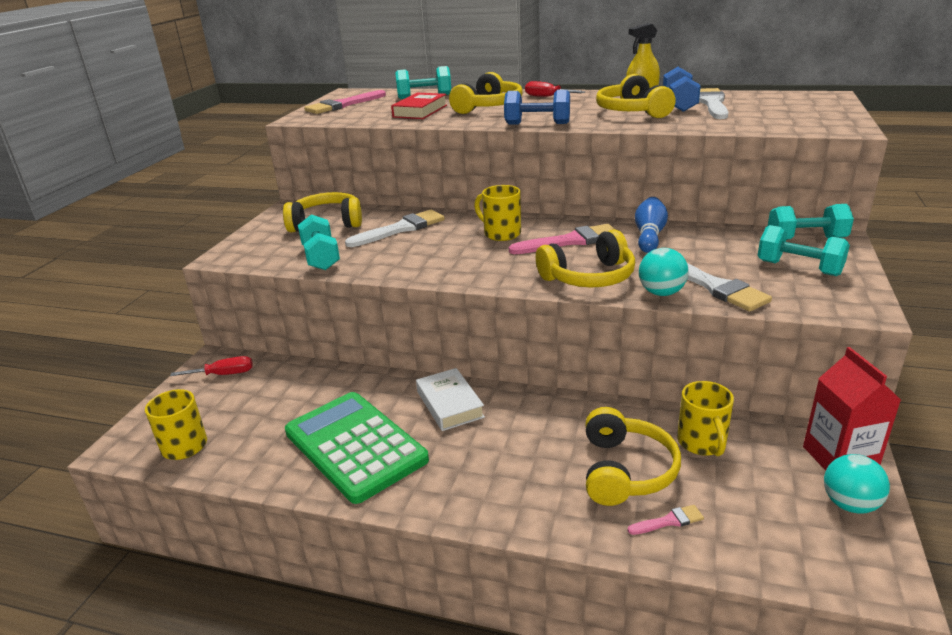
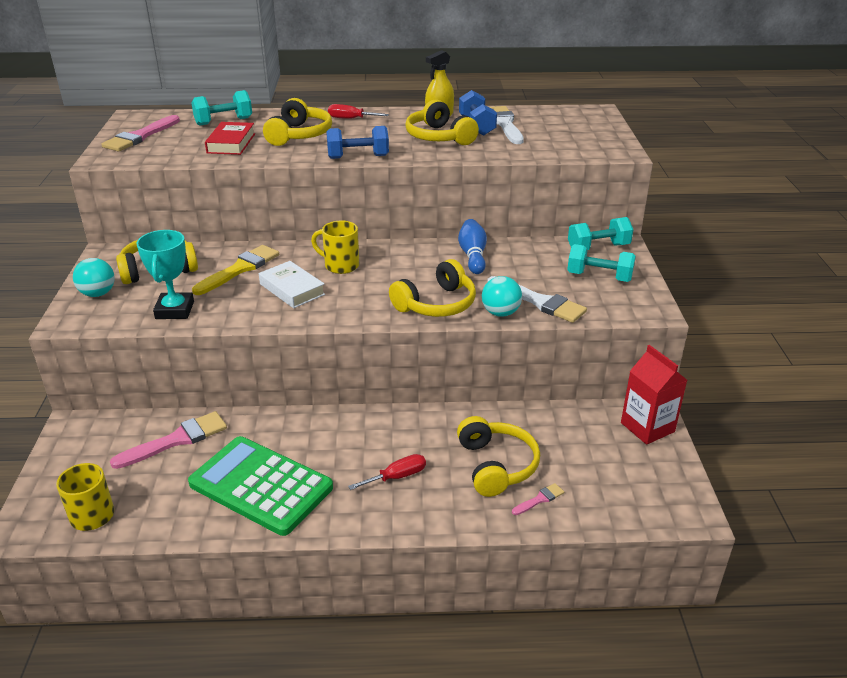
camera: 20 degrees left, 5 degrees up
(224, 374) = (93, 438): red screwdriver -> red screwdriver (397, 477)
(321, 257) = (175, 310): turquoise dumbbell -> turquoise trophy
(401, 229) = (240, 269): white brush -> yellow brush
(450, 404) = (331, 433): white book -> white book (292, 289)
(570, 241) = (407, 268): pink brush -> pink brush (176, 440)
(702, 443) = (547, 432): yellow mug -> none
(849, 504) = (660, 462): turquoise ball -> turquoise ball (98, 294)

